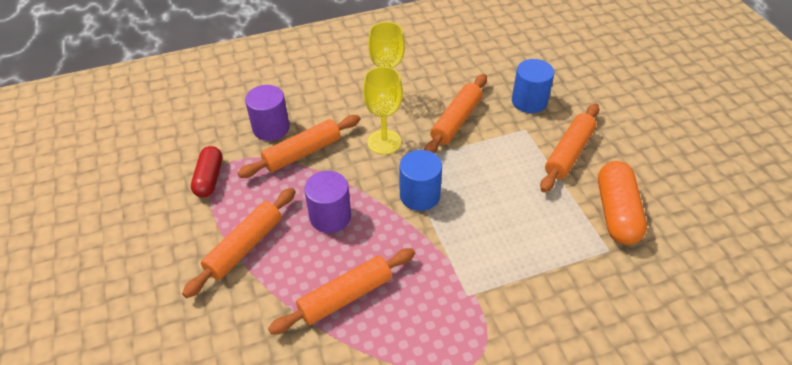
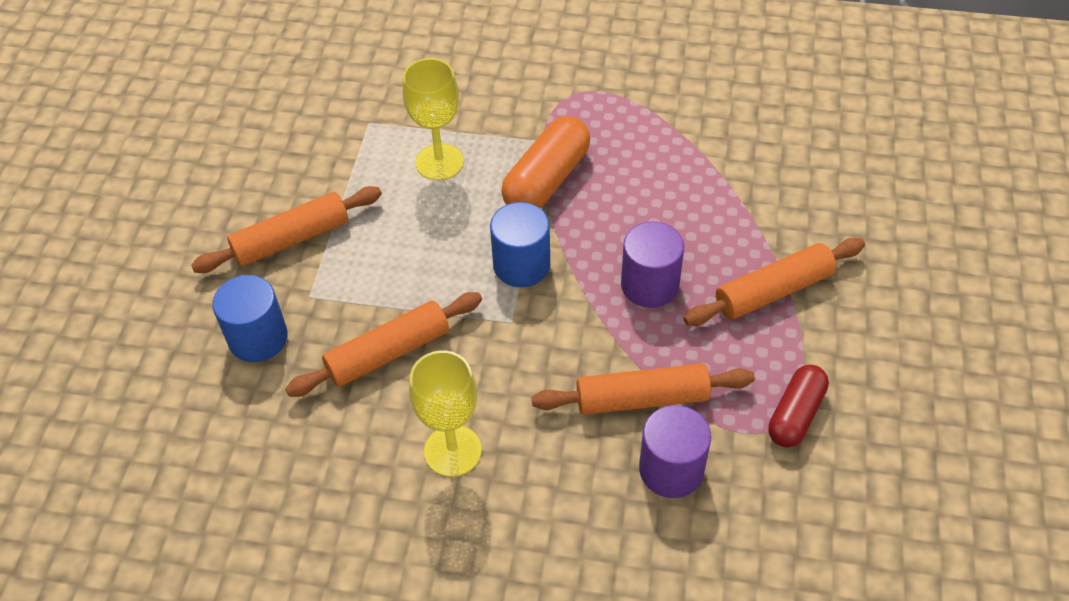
camera: 150 degrees left, 5 degrees up
(345, 296) = (677, 190): orange rolling pin -> none
(384, 142) = (514, 364): yellow goblet -> yellow goblet (439, 162)
(616, 212) = (318, 152): orange capsule -> orange capsule (546, 180)

